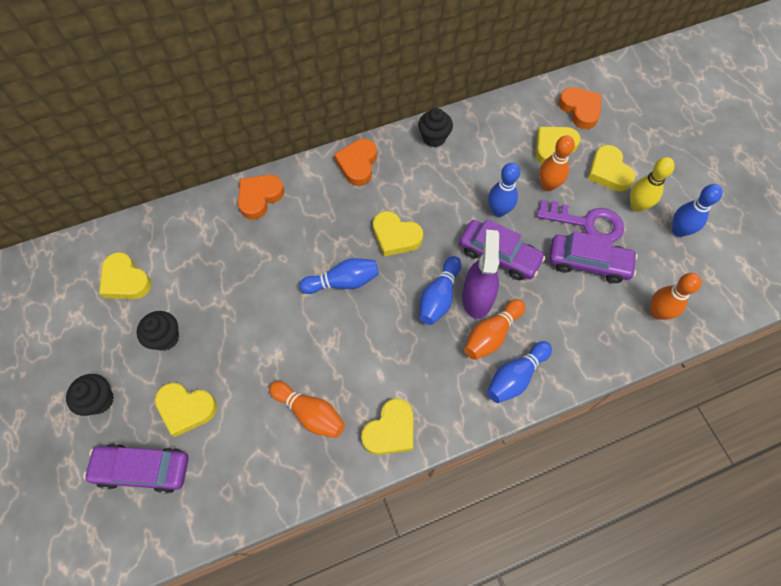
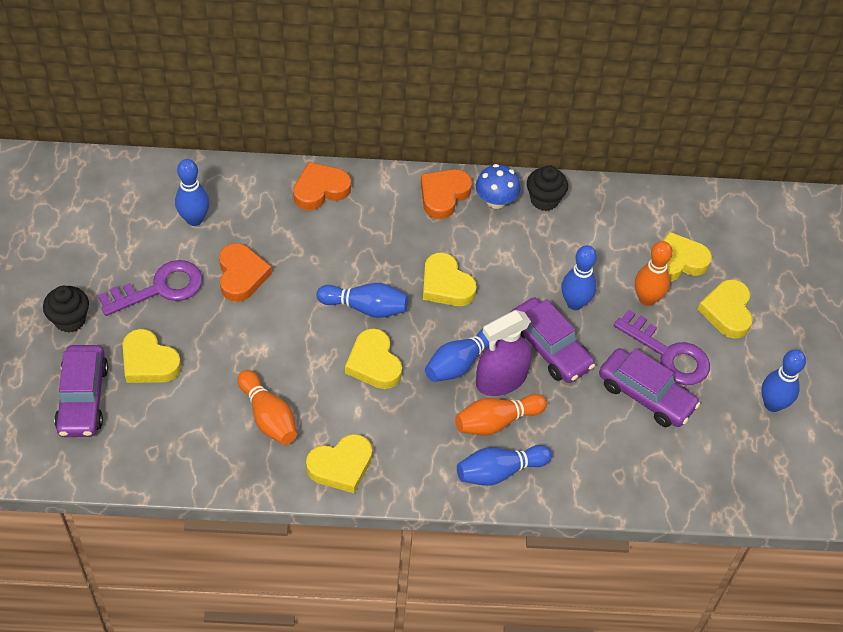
camera: 20 degrees right, 10 degrees down
(125, 280) = (145, 218): yellow heart -> yellow heart (374, 363)
(143, 469) = (83, 398): purple car -> purple car turned 120 degrees counterclockwise
(165, 338) = (159, 288): black cupcake -> purple key
(168, 264) = (194, 219): none -> blue bowling pin
(399, 153) = (496, 201): none -> blue mushroom
(477, 297) = (501, 379): purple spray bottle -> purple spray bottle turned 150 degrees counterclockwise
(580, 110) = (734, 233): orange heart -> orange heart (241, 275)
(637, 206) = (739, 359): yellow bowling pin -> none
(657, 312) = (695, 475): orange bowling pin -> none

